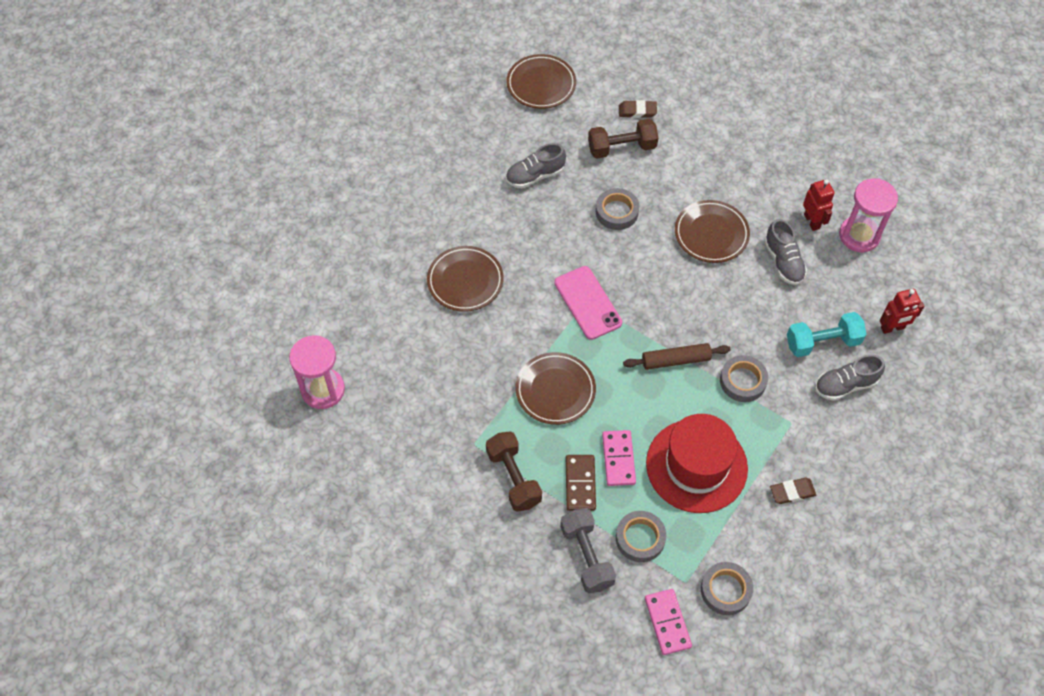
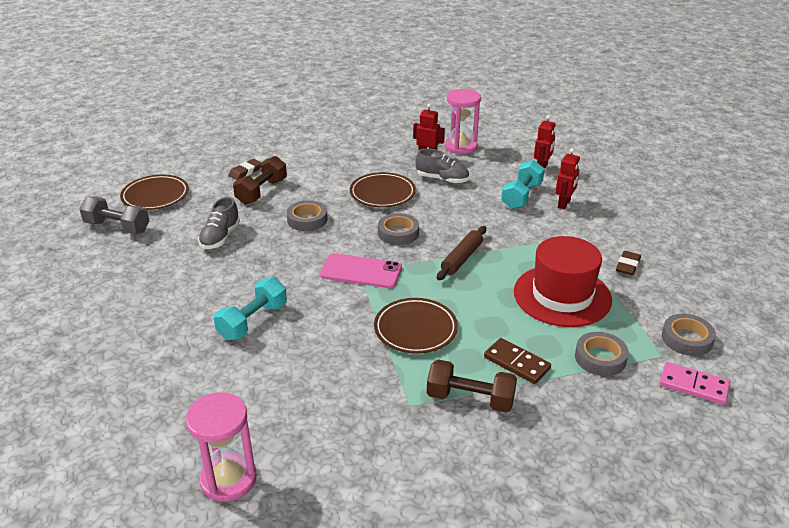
camera: 50 degrees left, 25 degrees down
(465, 281) = (253, 321): brown plate -> turquoise dumbbell
(586, 556) = (590, 397): grey dumbbell -> grey dumbbell (117, 227)
(618, 459) = (515, 330): pink domino -> none
(743, 381) = (514, 240): grey tape -> grey tape (398, 233)
(845, 385) = (564, 204): grey shoe -> red robot

